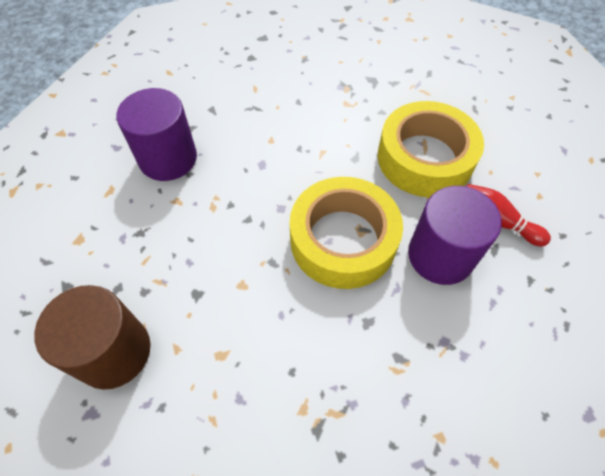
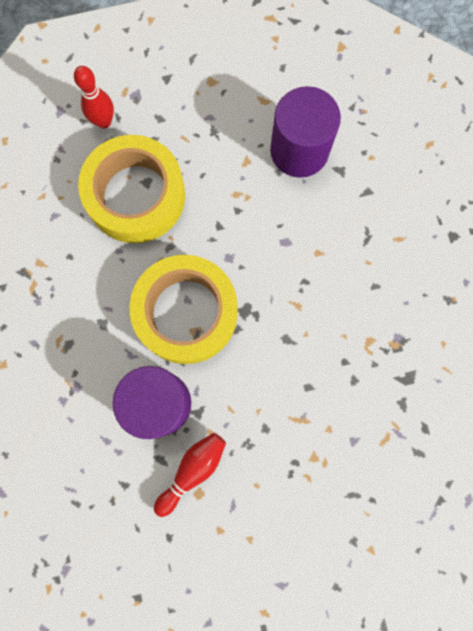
camera: 95 degrees right, 20 degrees up
(114, 352) = (104, 121): brown cylinder -> red bowling pin
(425, 158) = (280, 415): yellow tape -> yellow tape (136, 196)

